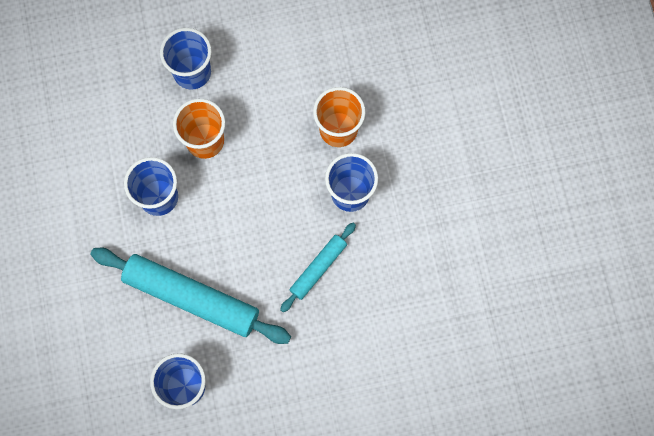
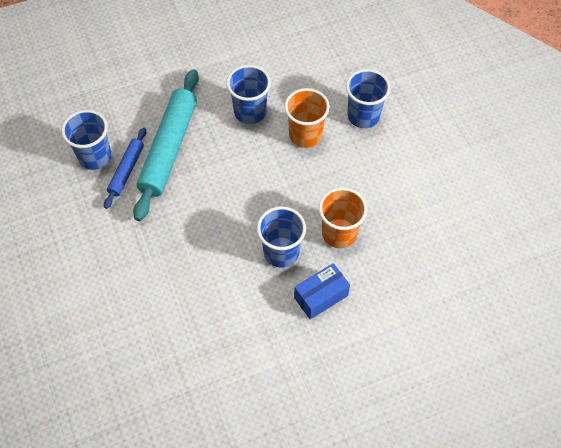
camera: 80 degrees right, 15 degrees down
(212, 350) = (126, 171): none -> blue rolling pin
(318, 268) = (207, 237): turquoise rolling pin -> none
(408, 162) = (321, 296): none -> blue box

